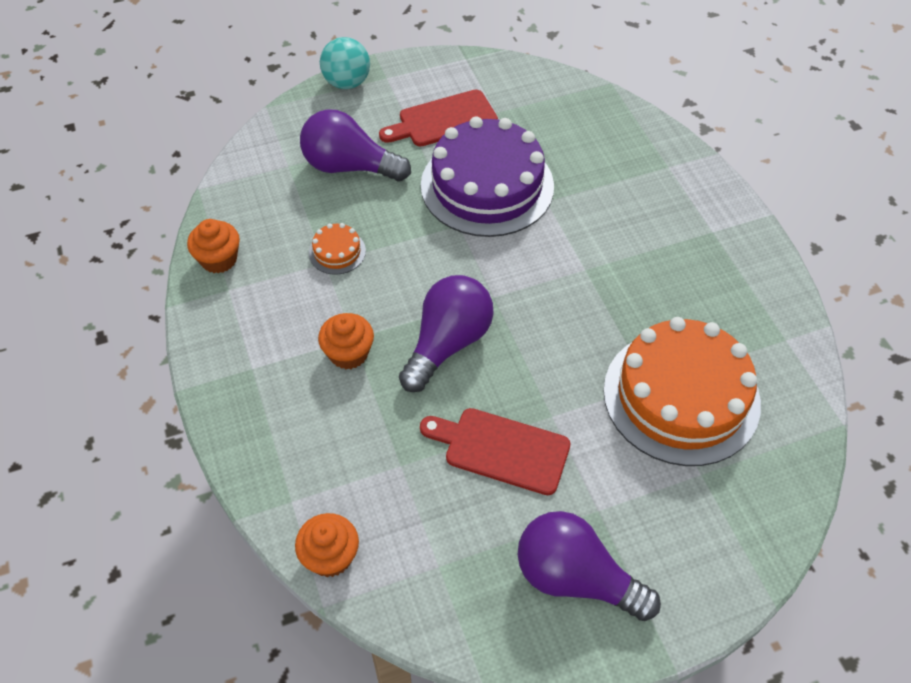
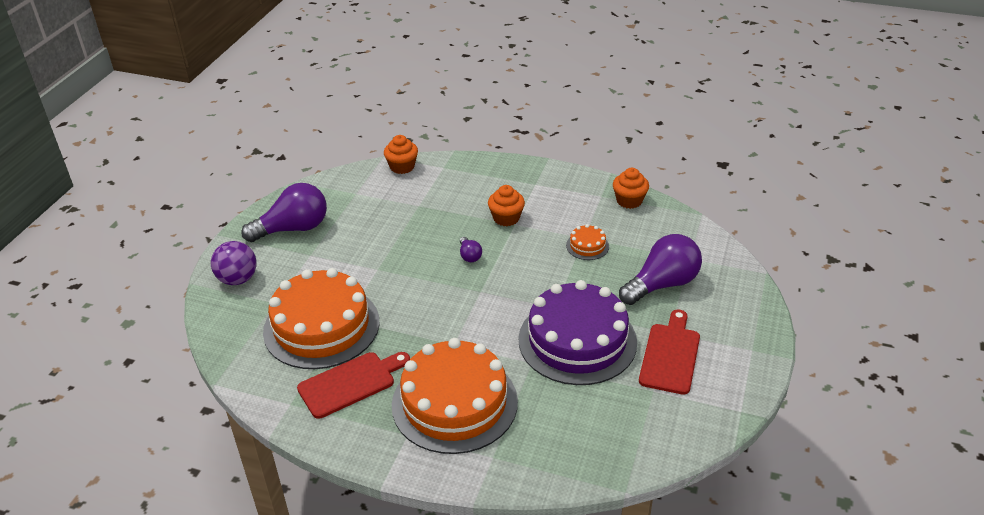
camera: 130 degrees right, 15 degrees down
(347, 83) = (762, 325): turquoise ball -> none
(447, 343) = (469, 256): purple light bulb -> purple light bulb, size x0.44
(501, 449) = (383, 241): red cutting board -> red cutting board (350, 383)
(647, 223) = (454, 403): none -> orange cake
(713, 553) = (238, 279): none -> purple ball

